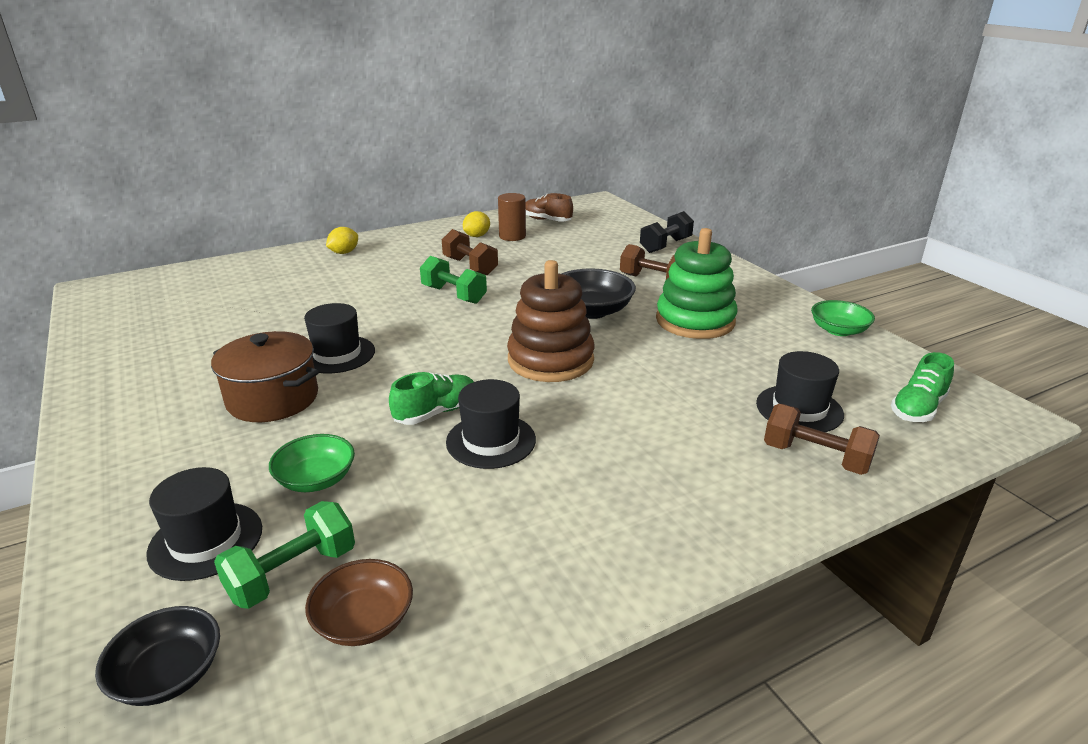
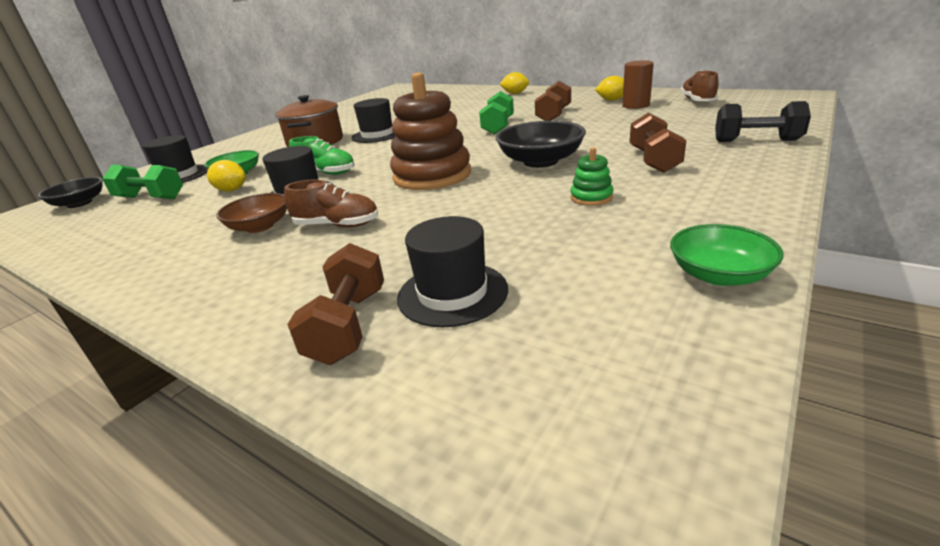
camera: 65 degrees right, 0 degrees up
(364, 620) = (108, 224): brown bowl -> brown bowl (260, 226)
(386, 489) = (231, 190): none -> yellow lemon
(618, 432) = (337, 225): none -> brown shoe
(695, 321) = (591, 197): green stacking toy -> green stacking toy, size x0.43
(918, 408) = (548, 387): green shoe -> none

